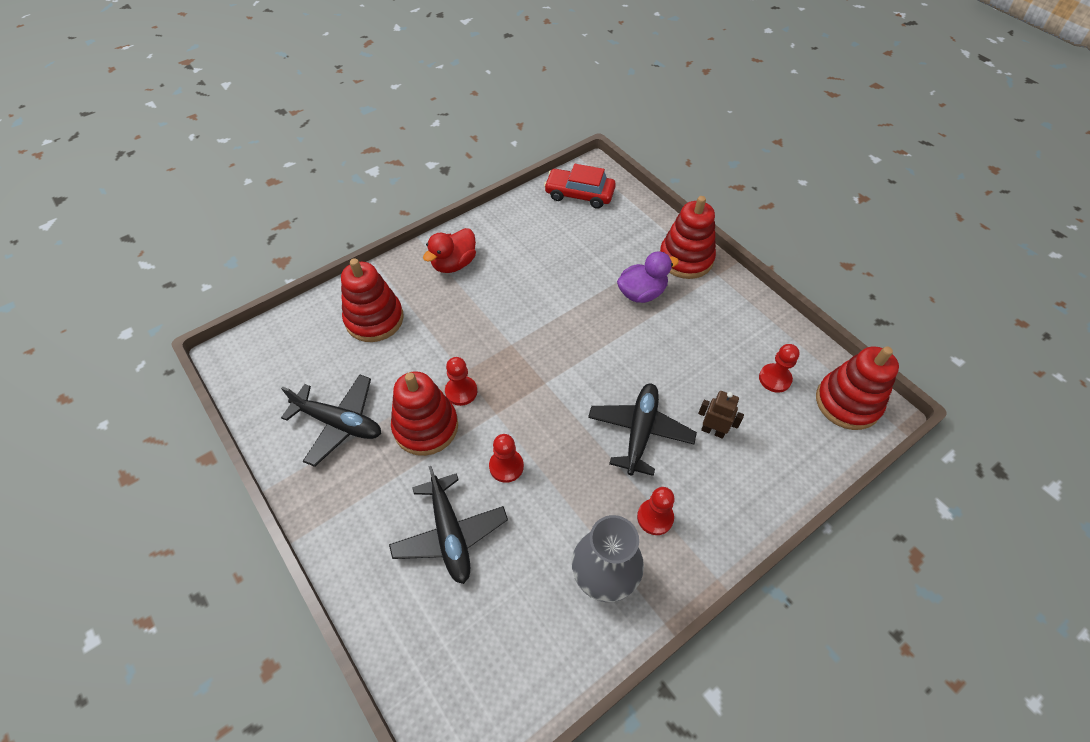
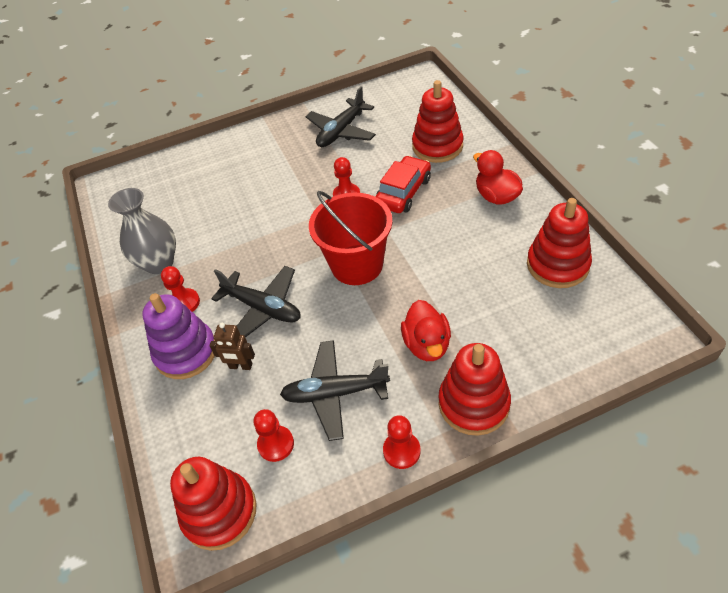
camera: 110 degrees right, 5 degrees down
(426, 427) = (321, 174): red stacking toy -> red stacking toy (557, 265)
(450, 534) = (231, 185): black plane -> black plane (335, 393)
(506, 466) = (268, 217): red pawn -> red pawn (401, 451)
(563, 360) = (357, 265): none -> red bucket
(579, 194) = (602, 312): red car -> red car (403, 192)
(641, 293) = (427, 344): purple duck -> red duck
(713, 431) = (240, 366): brown robot -> brown robot turned 60 degrees clockwise
(716, 489) = (186, 352): none -> purple stacking toy

